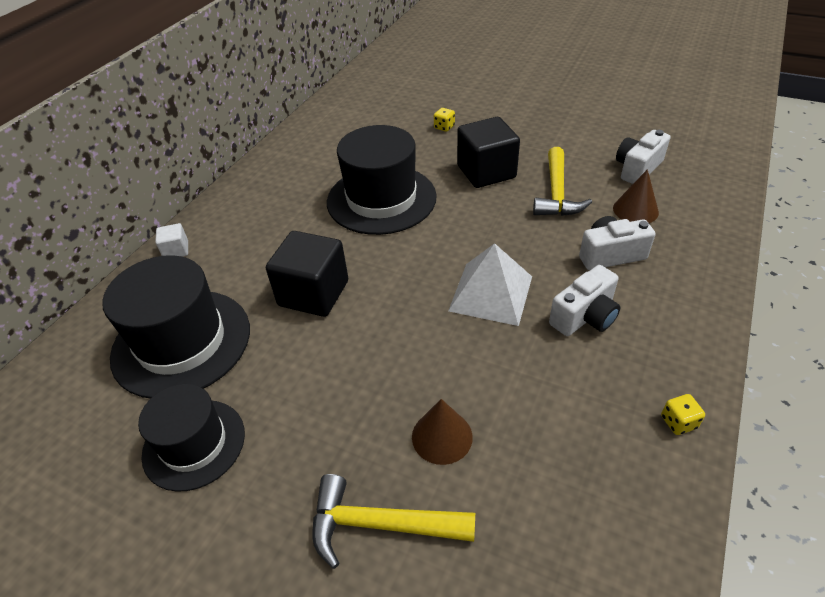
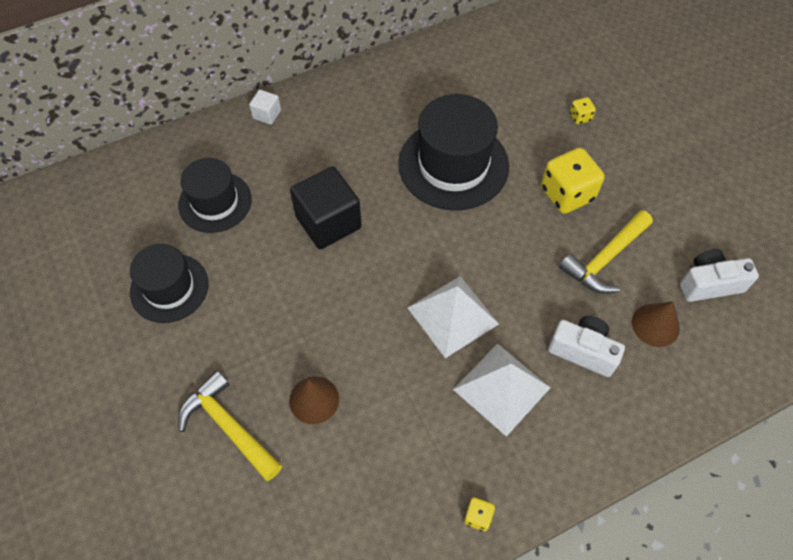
camera: 35 degrees right, 15 degrees up
(181, 342) = (215, 202): black hat -> black hat, size x0.64
(486, 172) = (567, 194): black cube -> yellow dice
(585, 317) = (502, 388): white camera -> white pyramid

